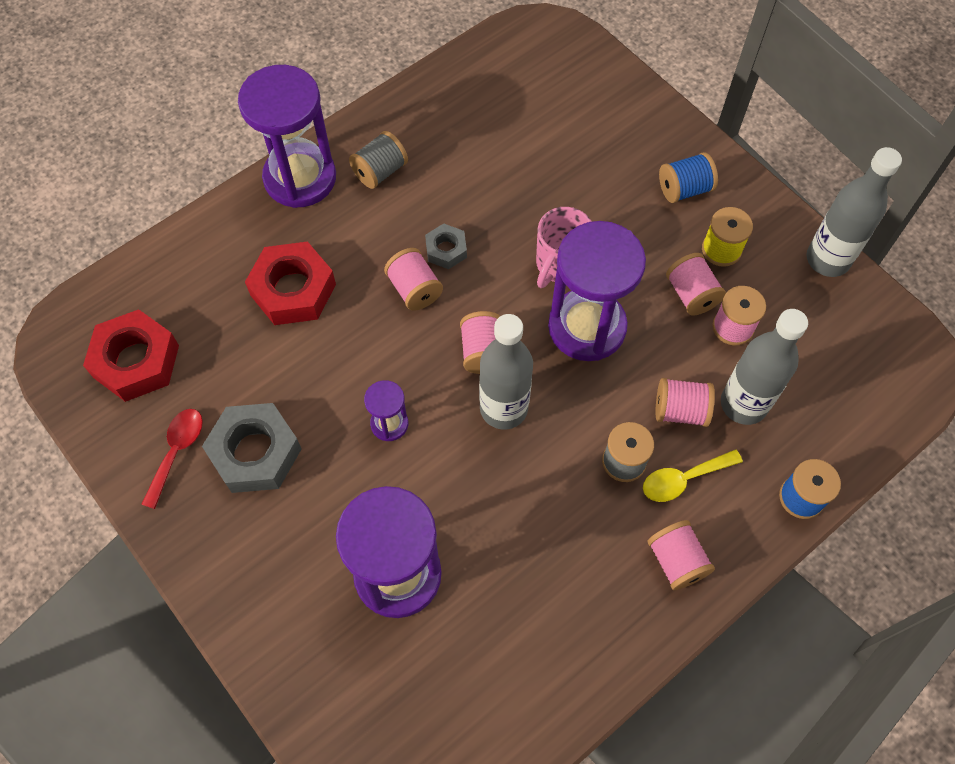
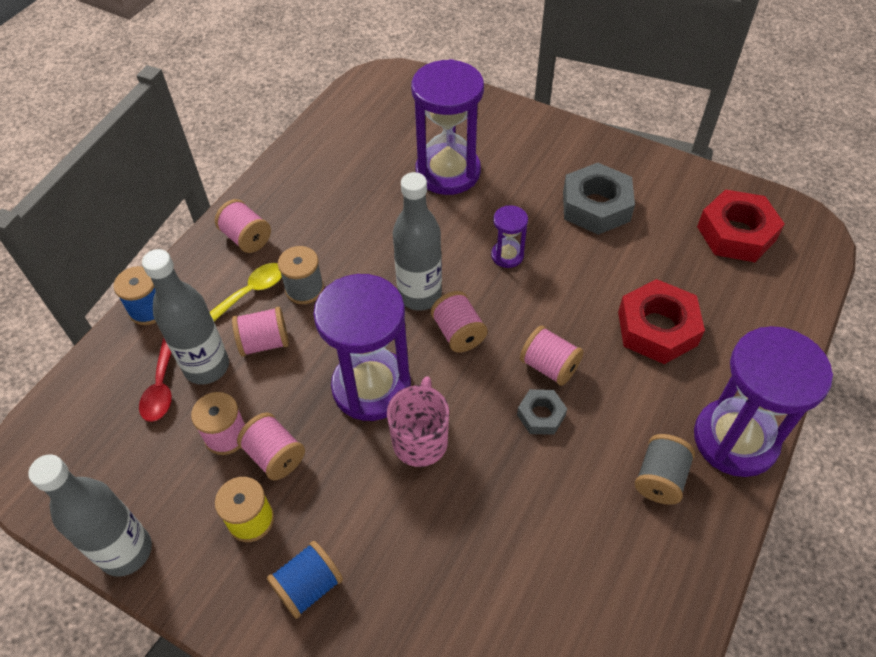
camera: 160 degrees right, 10 degrees down
(177, 452) = (652, 189): red spoon -> red spoon (161, 387)

